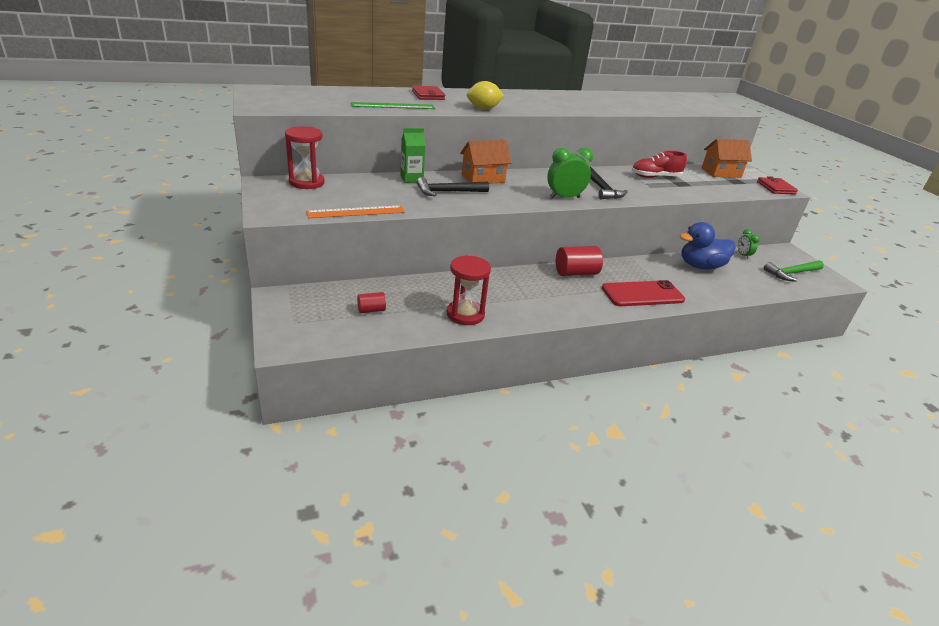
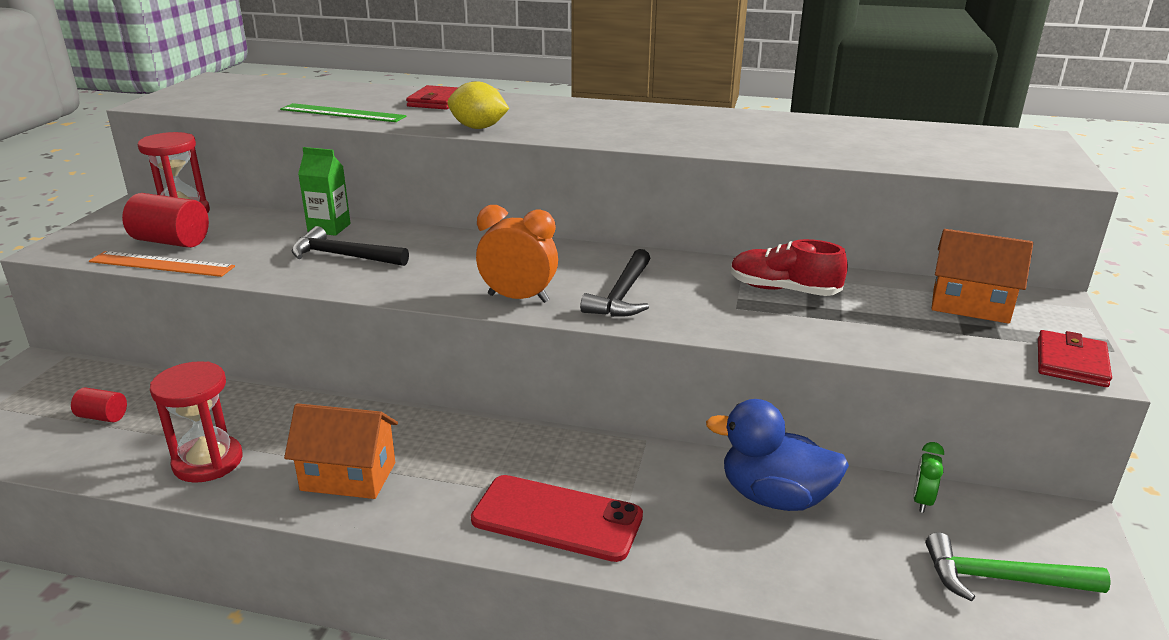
camera: 35 degrees right, 5 degrees down
(483, 178) = (439, 243): orange house -> orange house (348, 476)
(564, 198) = (518, 298): green clock -> orange clock
(576, 273) = (492, 442): red cylinder -> red cylinder (171, 241)

